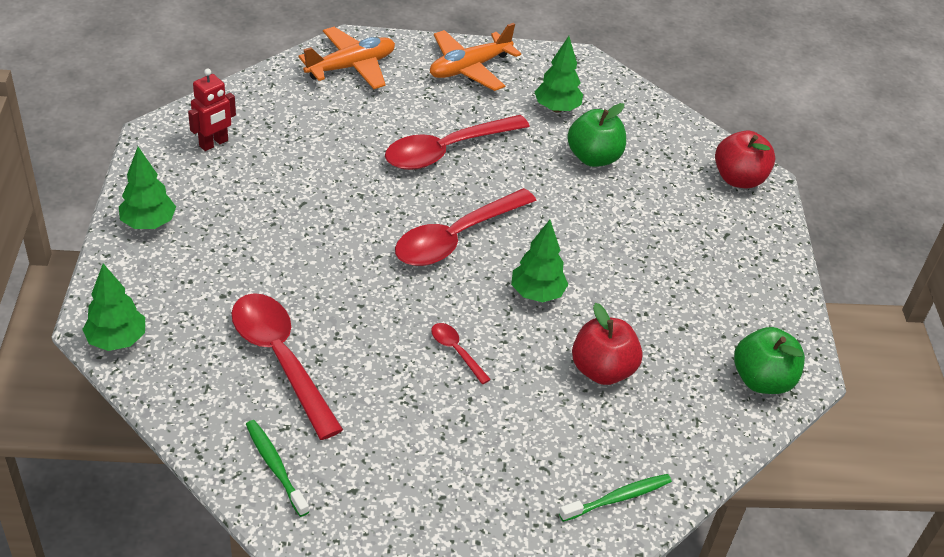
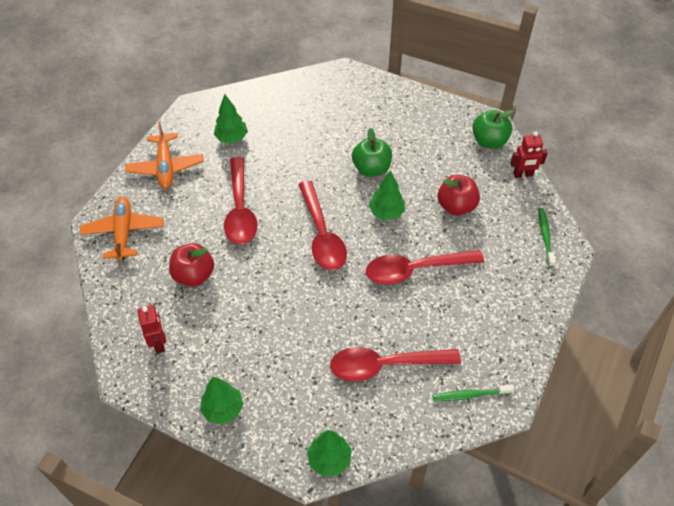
camera: 60 degrees left, 10 degrees up
(456, 351) = (415, 270): red spoon -> red spoon, size x2.21
(593, 158) = (286, 139): green apple -> green apple (371, 168)
(724, 440) = (523, 174): none -> red robot
(738, 179) = (338, 81): red apple -> red apple (194, 275)

